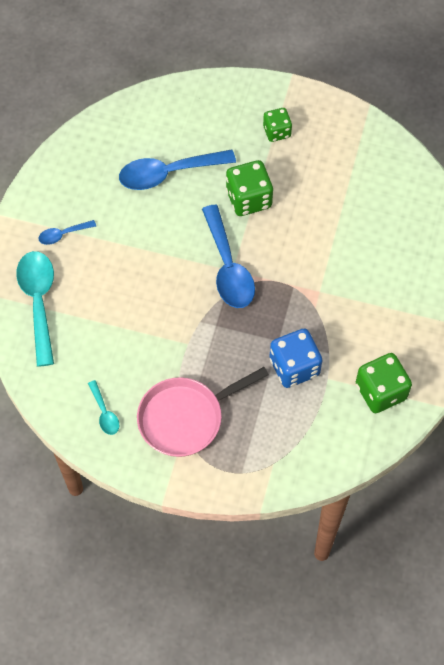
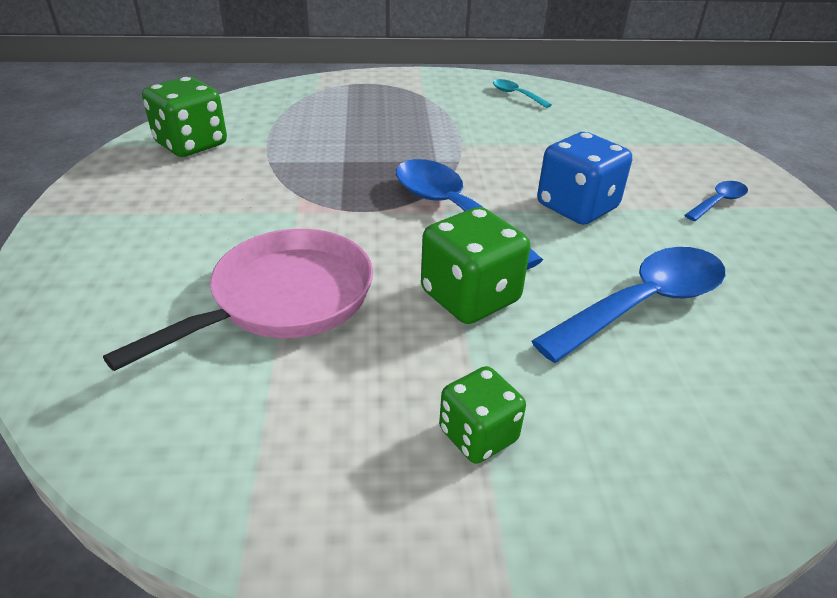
camera: 160 degrees right, 25 degrees down
(38, 302) = (671, 146): turquoise spoon -> none
(185, 418) = (428, 102): pink pan -> pink pan (285, 299)
(294, 367) = (314, 146): blue dice -> blue dice (577, 207)

